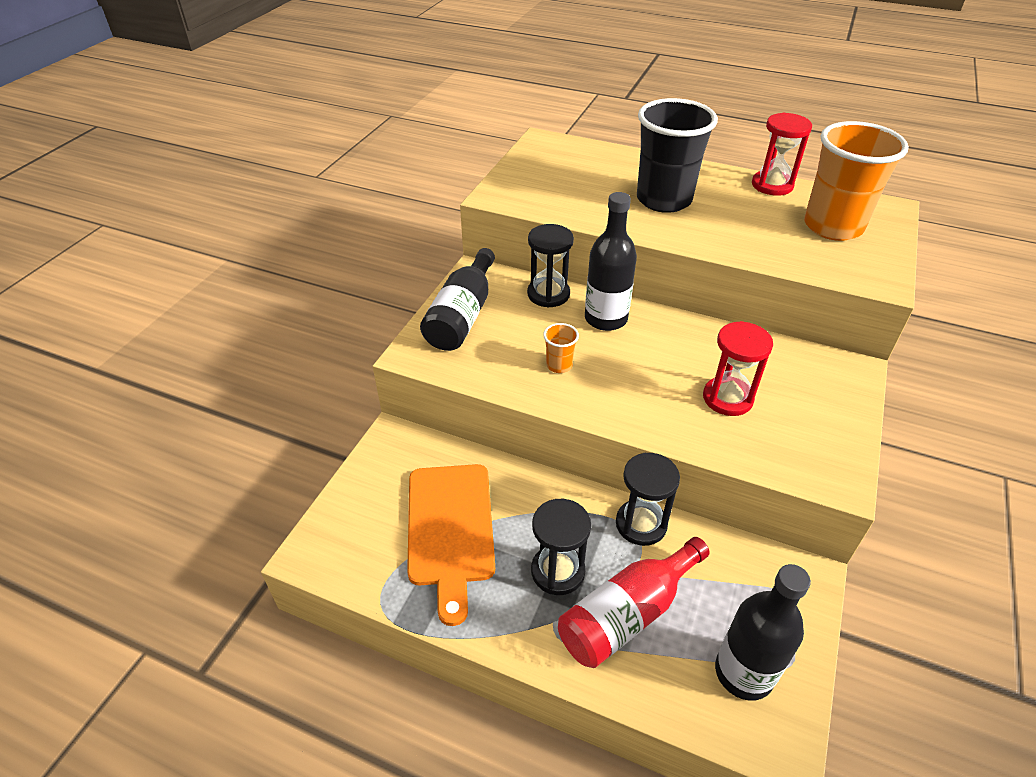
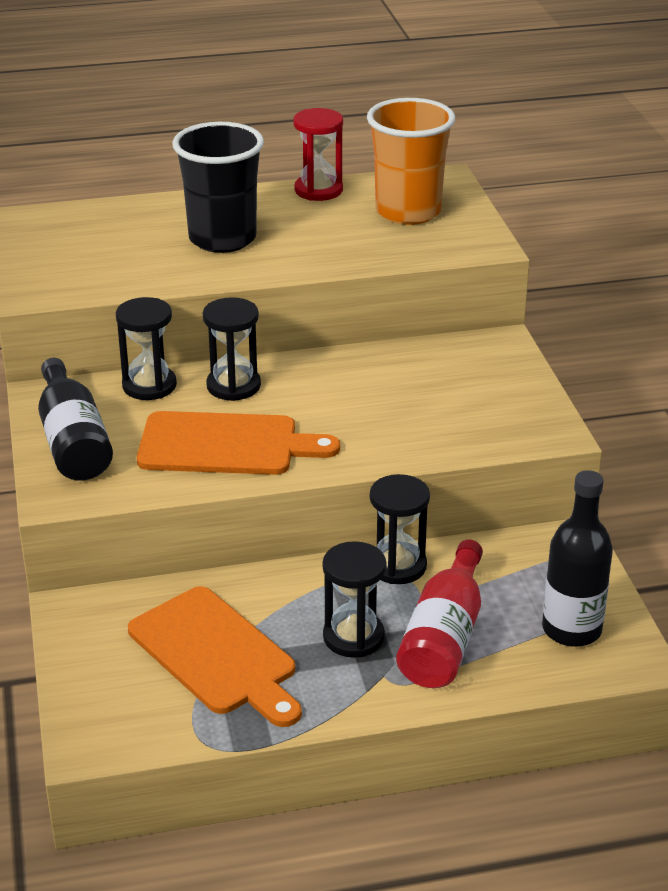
camera: 35 degrees left, 10 degrees down
(559, 365) = (226, 445): orange cup -> orange cutting board
(606, 319) = (233, 386): black bottle -> black hourglass
(727, 398) = (412, 409): red hourglass -> none

